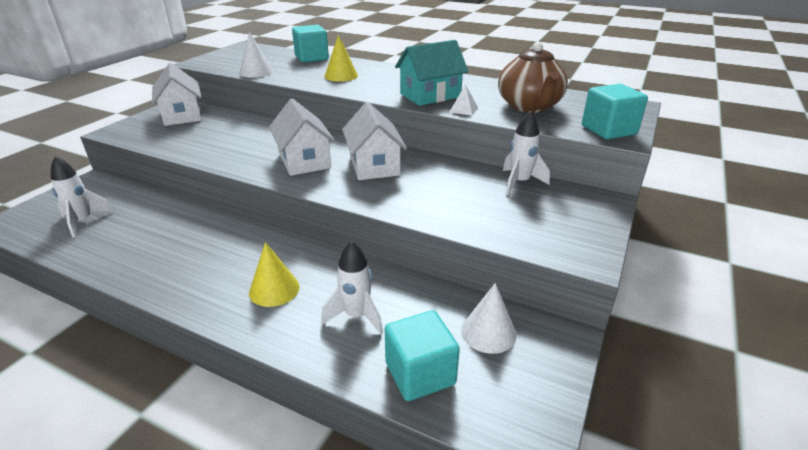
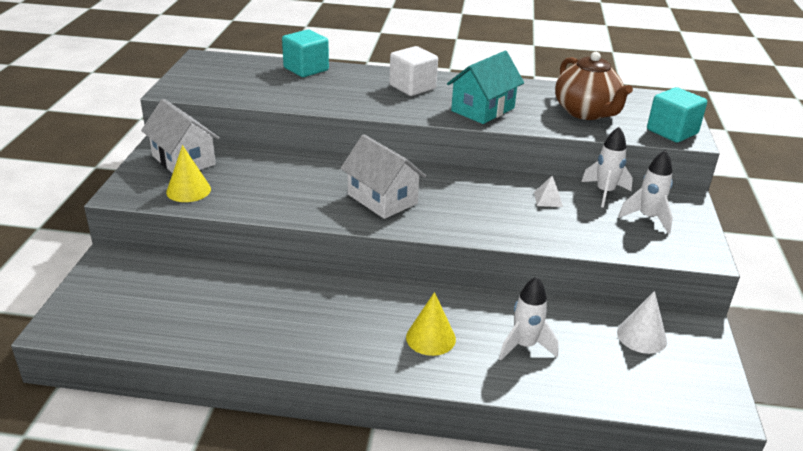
camera: 20 degrees left, 0 degrees up
(83, 221) = (155, 307): white rocket -> white rocket (647, 218)
(256, 72) = (263, 97): white cone -> none
(341, 76) = (366, 93): yellow cone -> yellow cone (188, 190)
(374, 165) = (458, 194): white house -> none
(384, 75) = (412, 87): none -> white cube
(420, 373) = (611, 381): turquoise cube -> none
(463, 109) = (529, 123): white pyramid -> white pyramid (548, 199)

